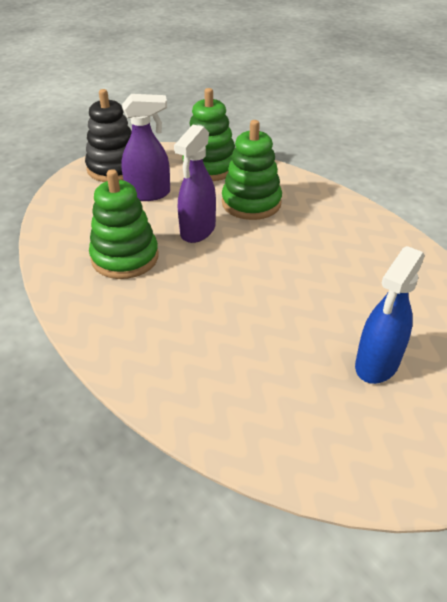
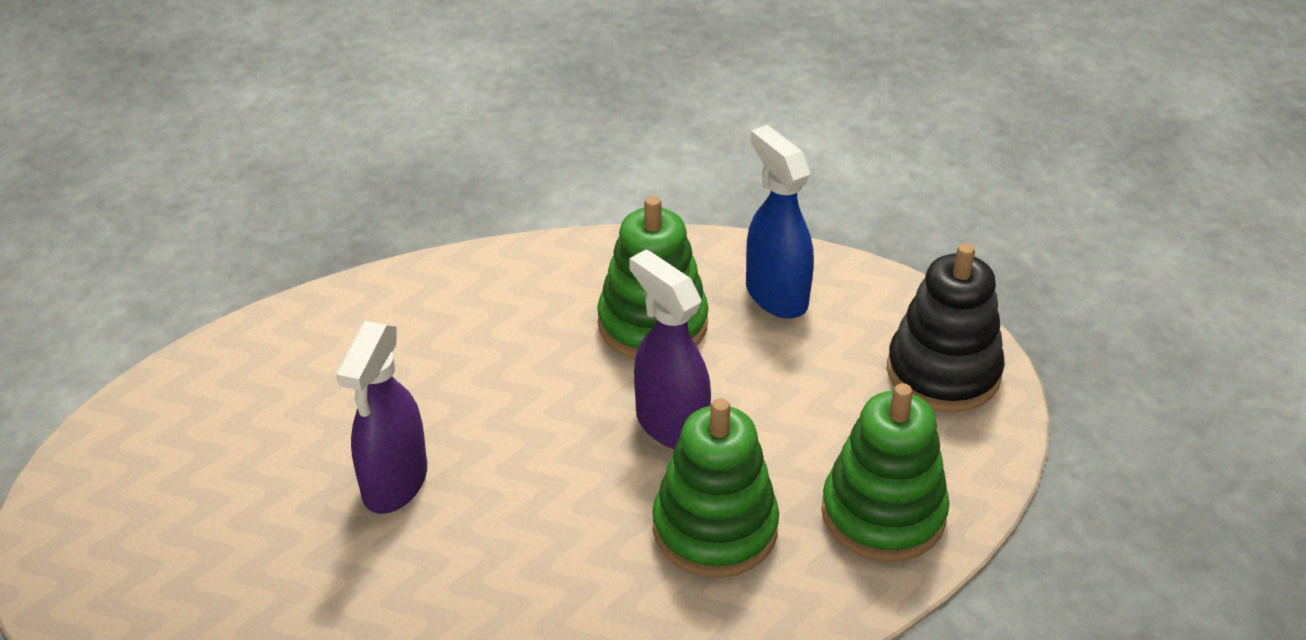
camera: 115 degrees right, 0 degrees up
(149, 194) = (824, 396): purple spray bottle -> purple spray bottle (394, 483)
(376, 364) = (247, 508): blue spray bottle -> blue spray bottle (776, 295)

